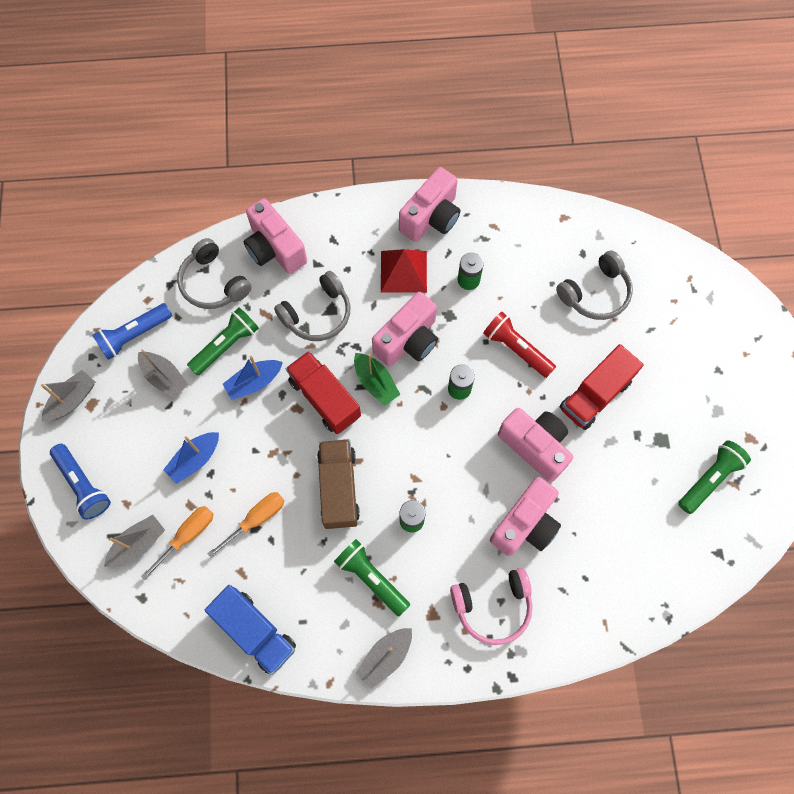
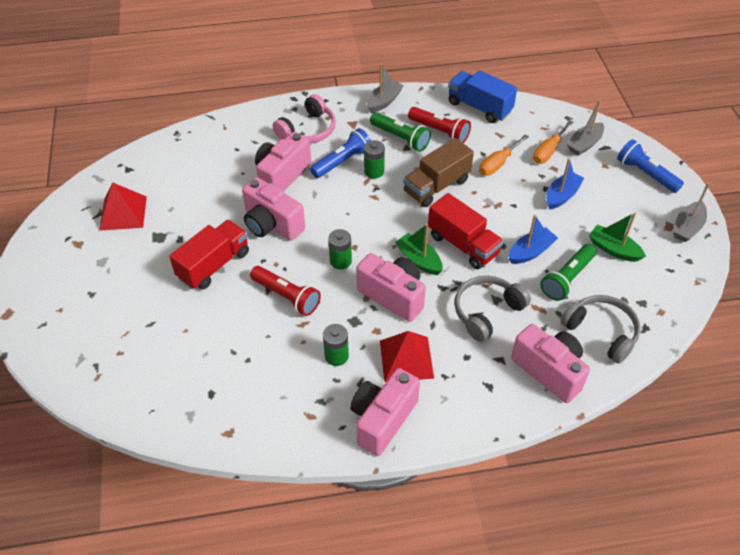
camera: 175 degrees right, 20 degrees down
(134, 335) = (658, 280): blue flashlight -> blue flashlight (342, 161)
(165, 378) = (613, 249): grey boat -> green boat
(318, 586) = (439, 131): none -> red flashlight
(339, 488) = (436, 186): brown truck -> brown truck turned 60 degrees clockwise
(408, 340) = (393, 296): pink camera -> pink camera turned 90 degrees clockwise
(493, 606) = (308, 130): pink headphones -> pink headphones turned 150 degrees clockwise
(595, 293) = (202, 353): grey headphones -> none
(709, 479) = (123, 213): green flashlight -> red pyramid

